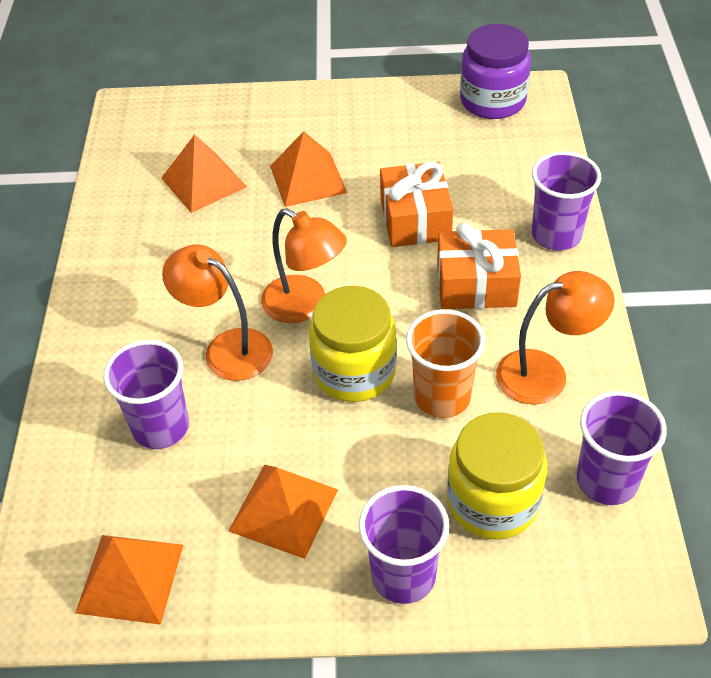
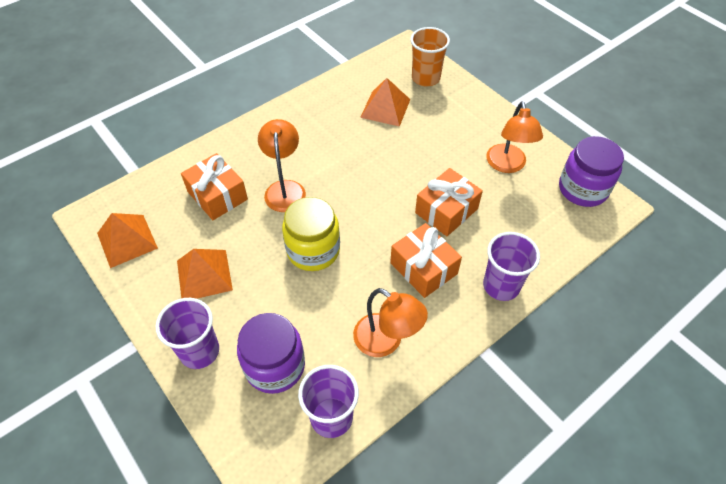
camera: 50 degrees right, 5 degrees up
(161, 427) = (217, 195): purple cup -> orange gift
(305, 305) = (339, 202): orange lamp -> orange lamp (507, 165)
(308, 179) = (429, 146): orange pyramid -> none
(442, 397) = (328, 300): orange cup -> orange cup (425, 78)
(493, 501) = (275, 366): yellow jar -> purple jar

